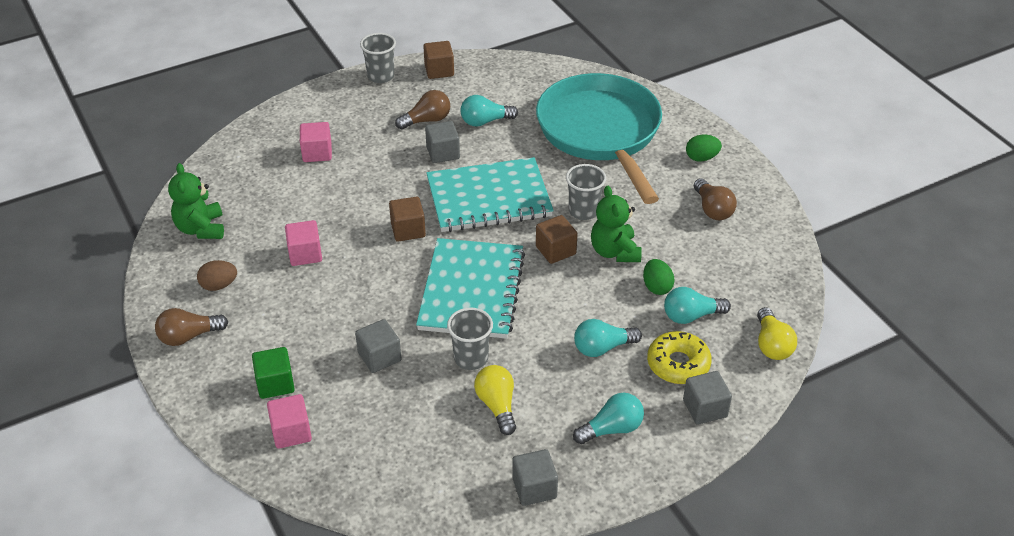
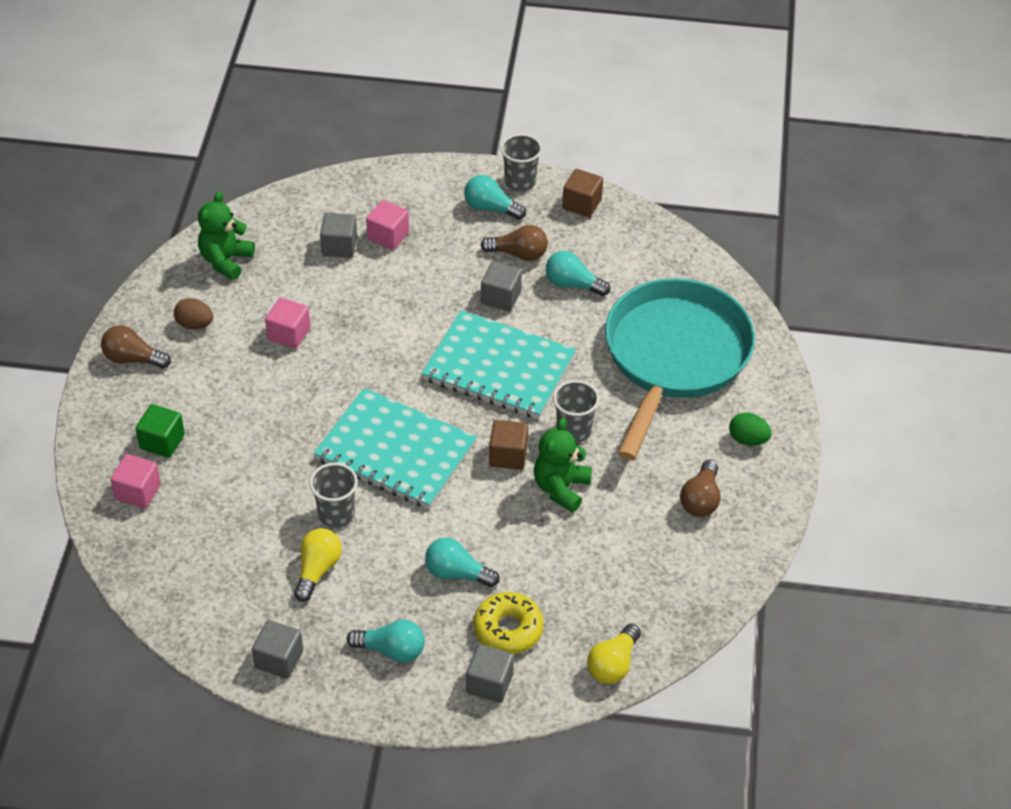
camera: 35 degrees right, 5 degrees up
(379, 357) = (263, 467): grey cube -> grey cube (339, 246)
(408, 230) = (396, 360): brown cube -> none
(471, 291) = (396, 451): turquoise notebook -> turquoise notebook turned 75 degrees clockwise
(657, 287) = (564, 545): green egg -> none
(691, 316) = (567, 592): turquoise light bulb -> turquoise light bulb (490, 208)

